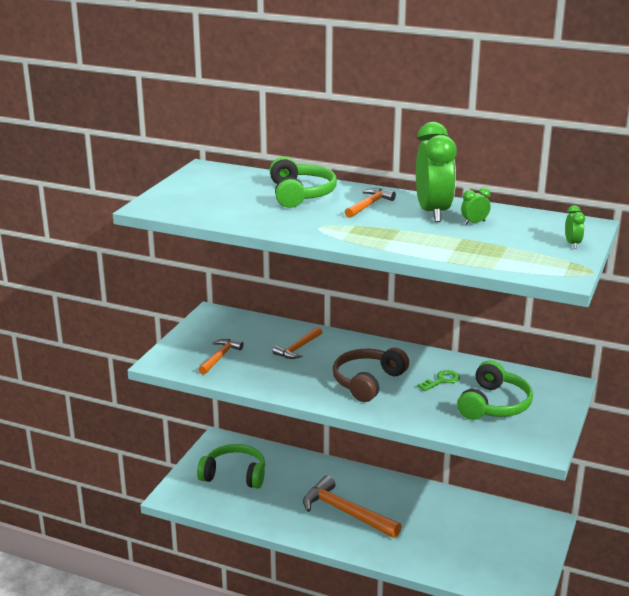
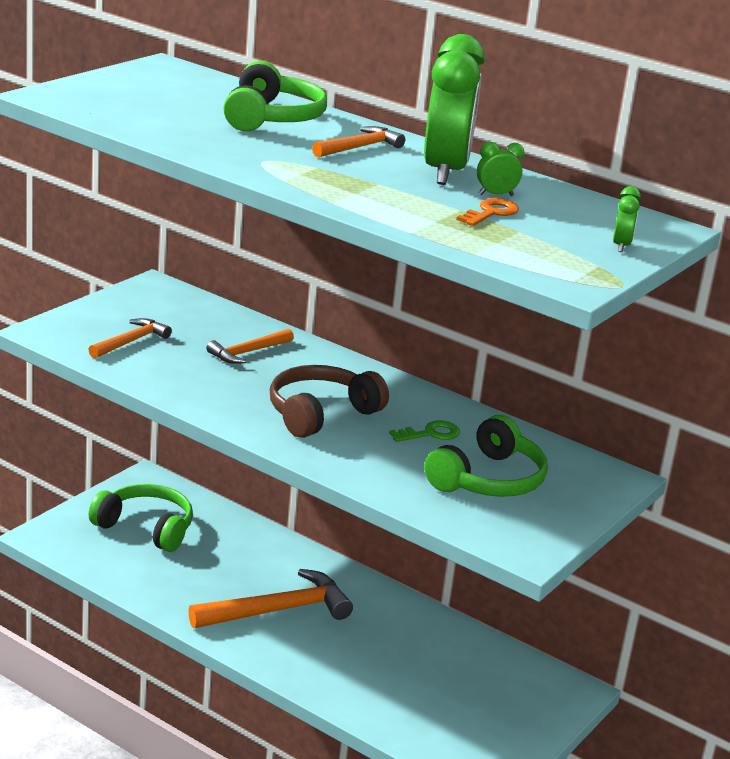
camera: 10 degrees right, 0 degrees up
(345, 512) = (278, 610): orange hammer -> orange hammer turned 105 degrees clockwise
(481, 236) = (491, 213): none -> orange key

